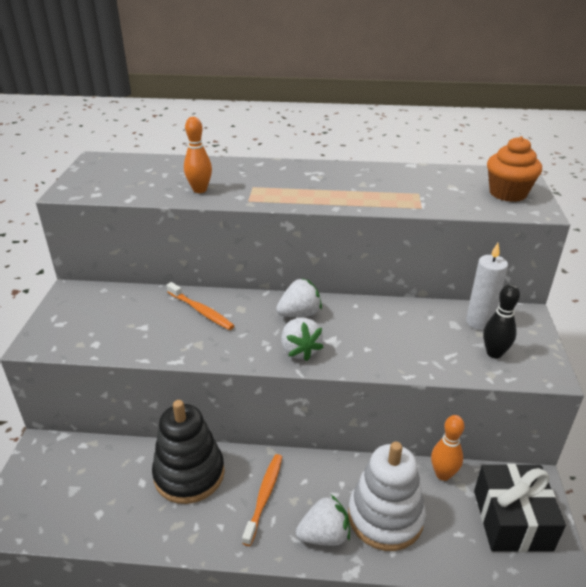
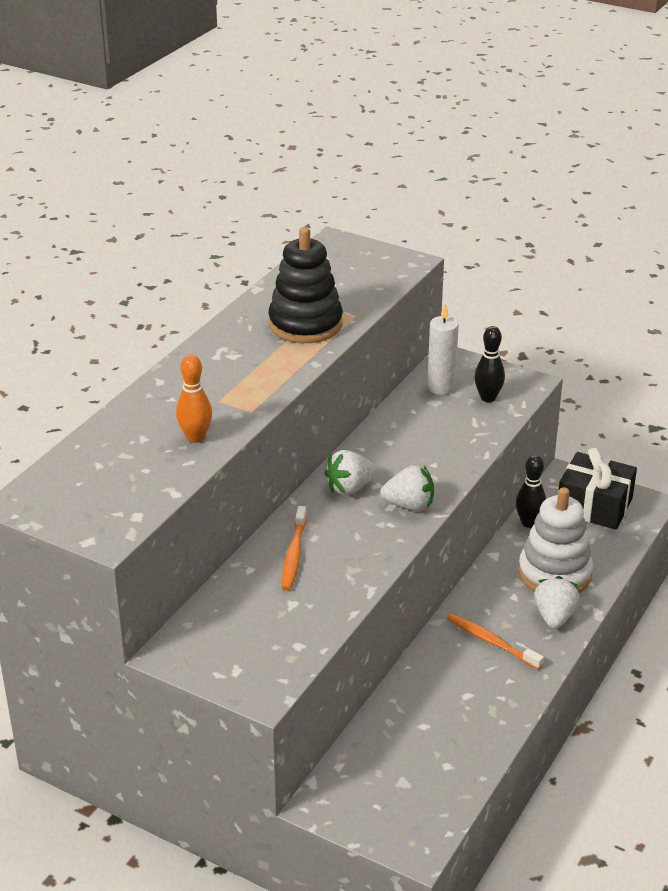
camera: 65 degrees left, 0 degrees up
(189, 474) = (433, 687): black stacking toy -> black stacking toy (305, 324)
(201, 311) = (294, 554): orange toothbrush -> orange toothbrush turned 120 degrees clockwise
(299, 314) = (350, 488): white strawberry -> white strawberry turned 120 degrees counterclockwise
(443, 474) = (529, 523): orange bowling pin -> black bowling pin
(508, 193) = (367, 262): orange cupcake -> none

